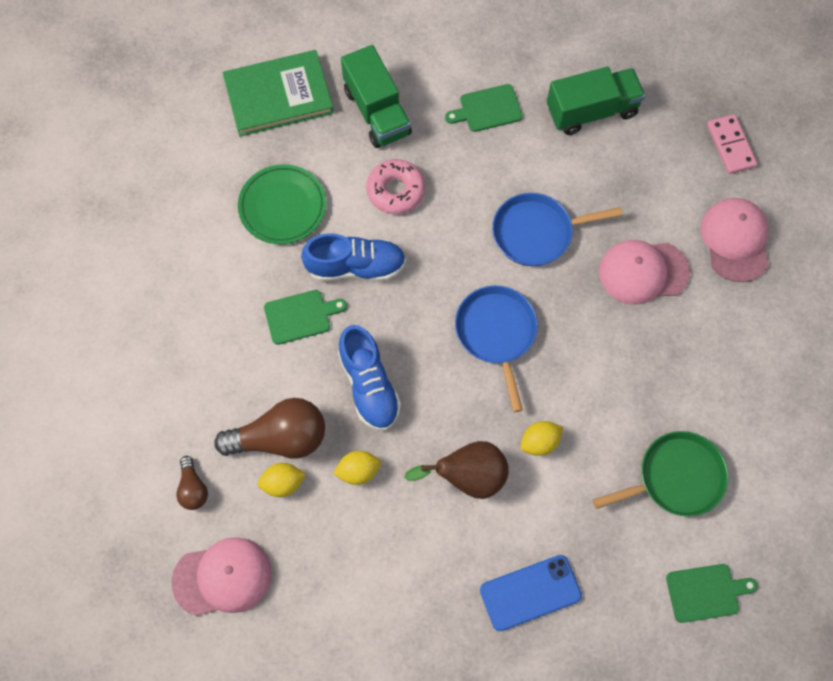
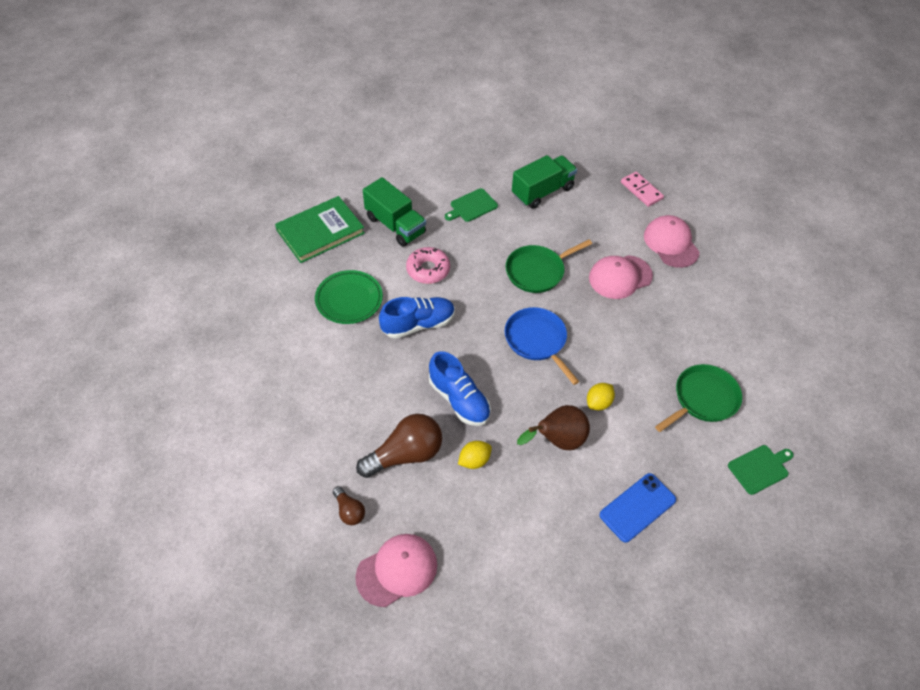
camera: 20 degrees left, 15 degrees down
(283, 483) = (419, 486): yellow lemon -> none
(300, 316) = (389, 367): green cutting board -> none
(536, 232) = (537, 271): blue pan -> green pan

